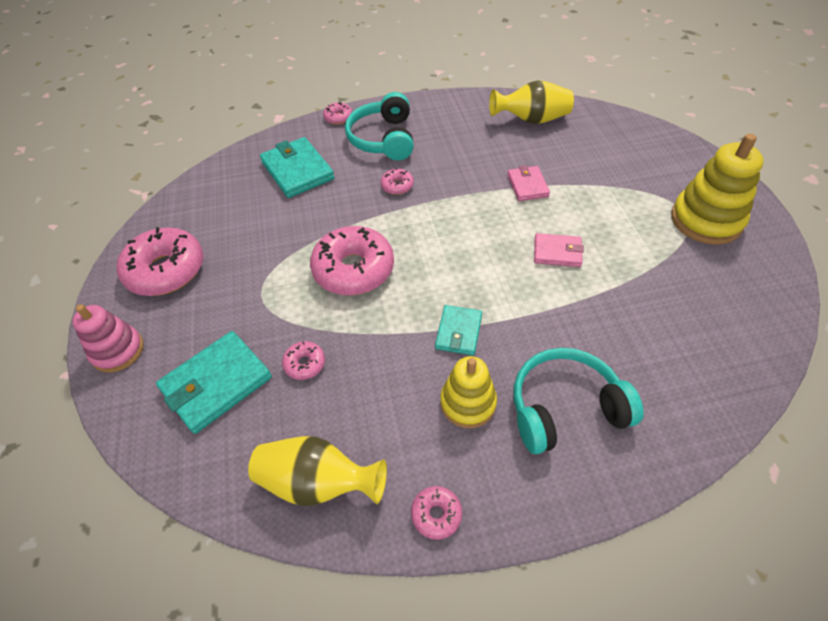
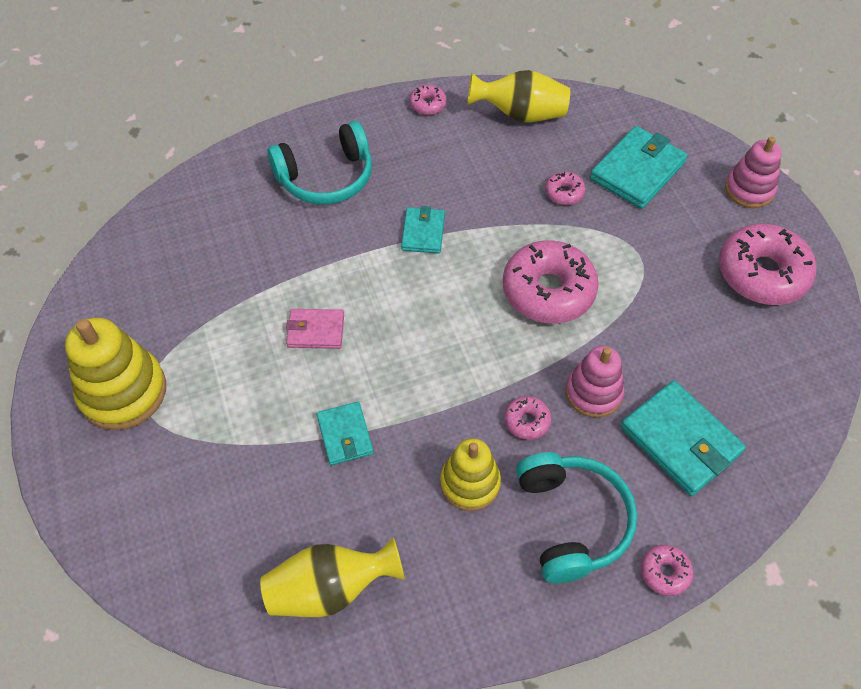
camera: 170 degrees right, 5 degrees up
(344, 199) = (593, 393): none -> pink stacking toy
(468, 403) = (410, 174): yellow stacking toy -> yellow stacking toy (470, 483)
(527, 185) = (345, 435): pink wallet -> turquoise wallet

